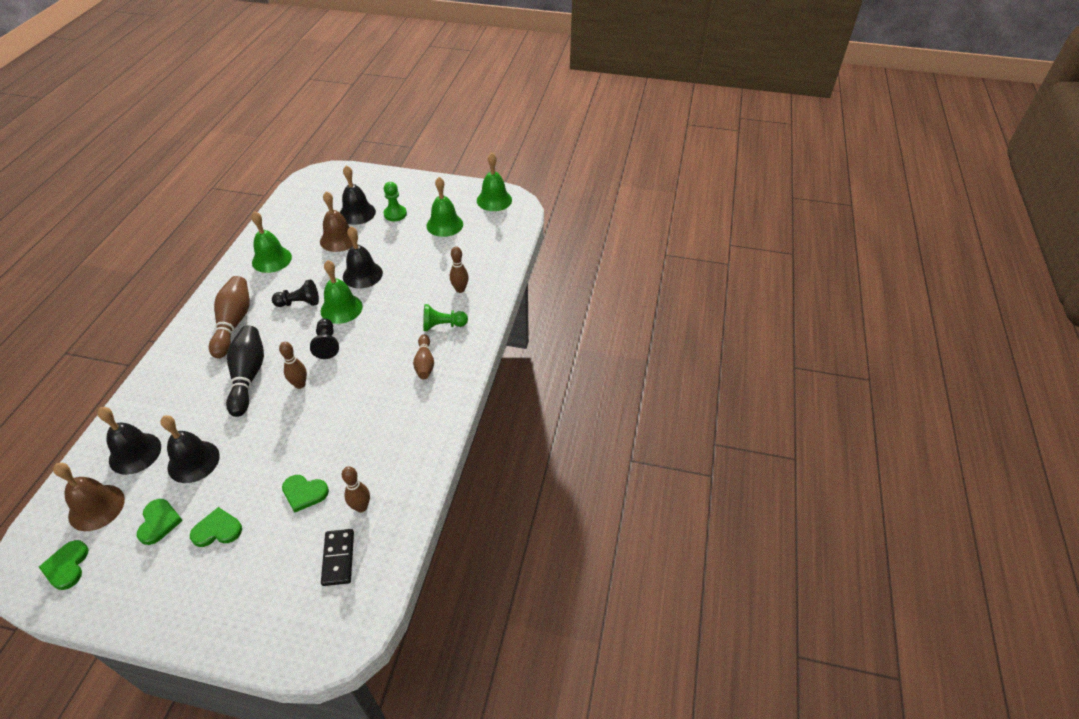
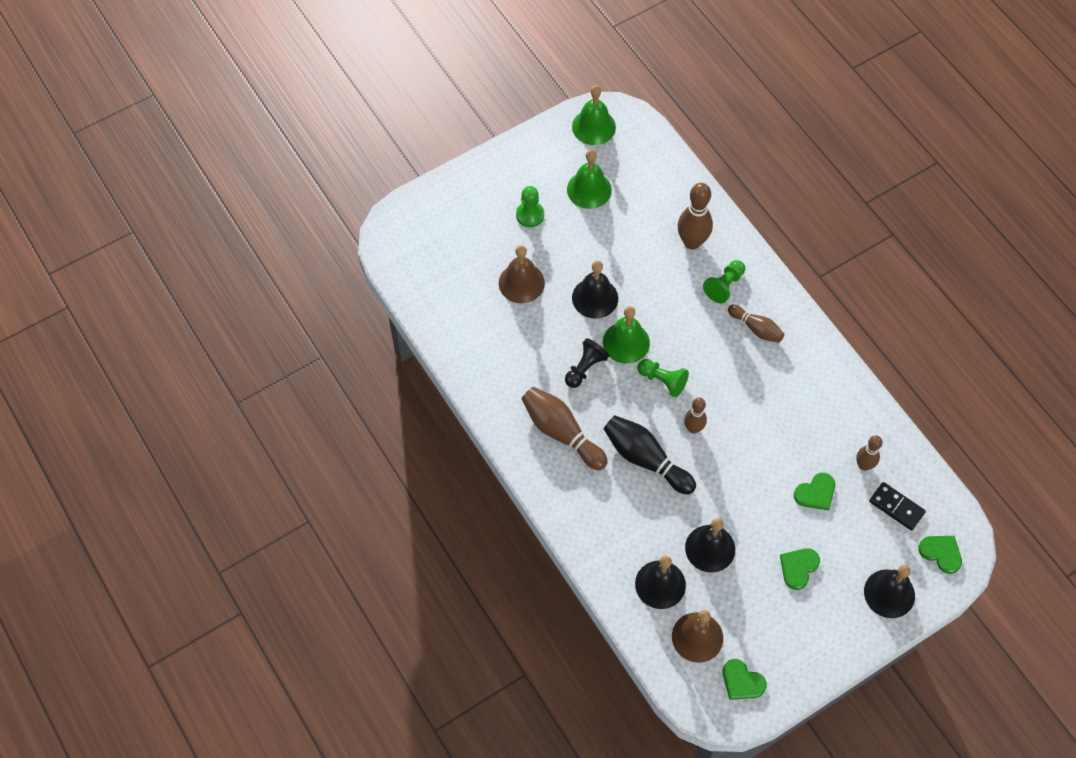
camera: 45 degrees left, 15 degrees up
(159, 522) = (754, 602): green heart -> green heart (941, 553)
(271, 259) = (495, 352): green bell -> none
(327, 344) = (663, 381): black pawn -> green pawn
(357, 213) = (495, 243): black bell -> black bell (889, 593)
(460, 289) = (692, 242): brown bowling pin -> brown bowling pin, size x1.64

